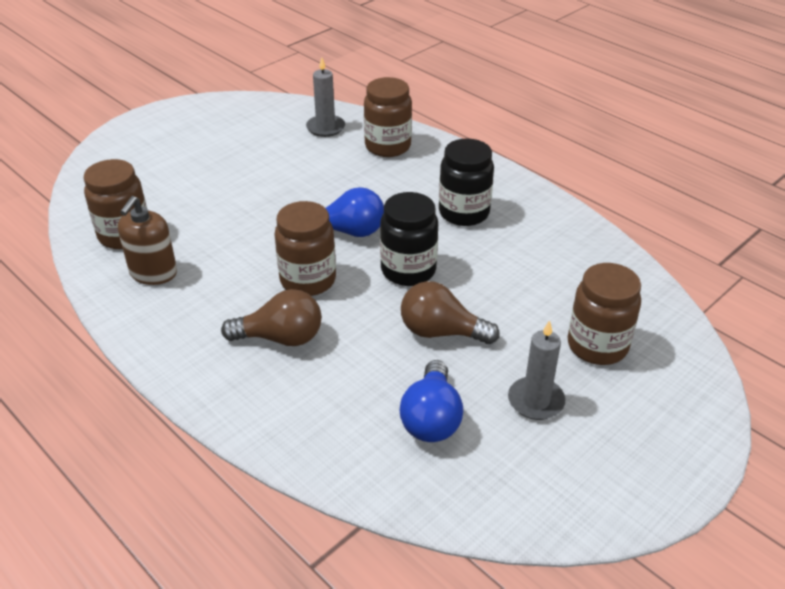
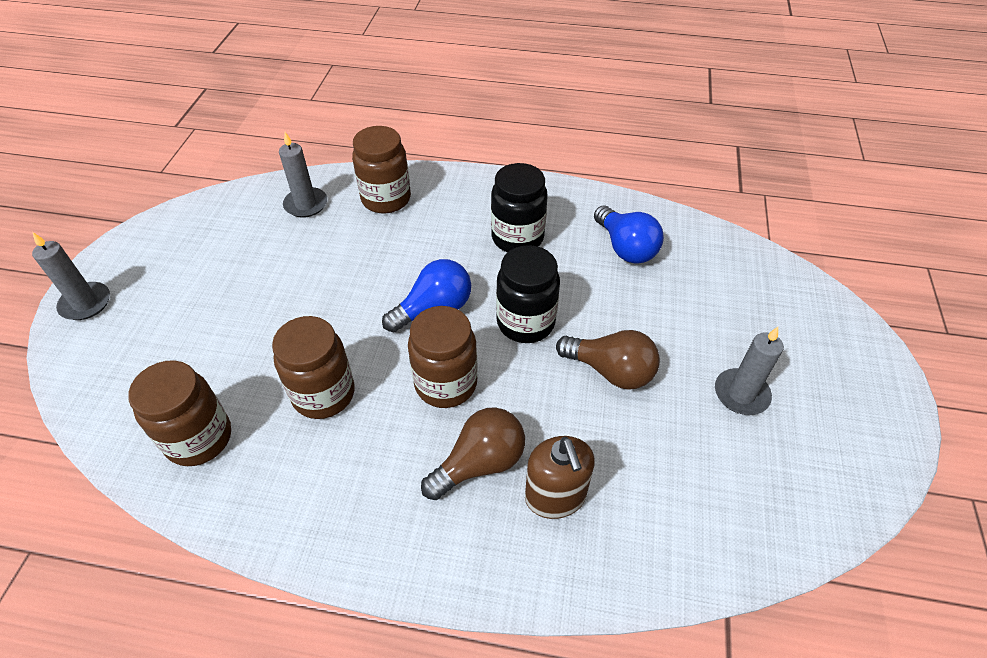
camera: 35 degrees left, 10 degrees up
(132, 131) = (85, 303): none -> grey candle
(153, 273) = (277, 467): brown soap dispenser -> brown soap dispenser (555, 496)
(431, 418) = (684, 464): blue light bulb -> blue light bulb (625, 248)
(441, 332) = (610, 371): brown light bulb -> brown light bulb turned 135 degrees counterclockwise
(597, 346) = (734, 314): brown jar -> brown jar (323, 394)

